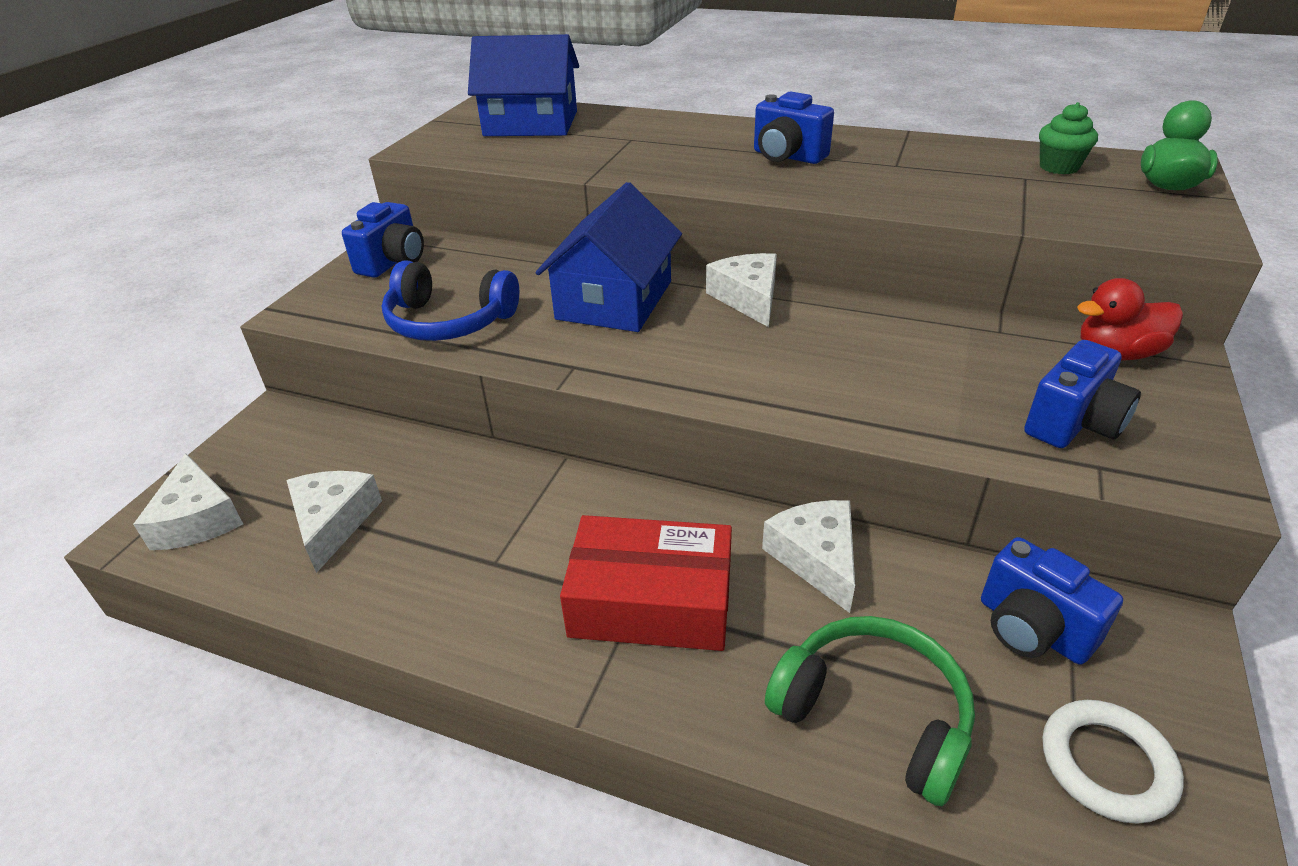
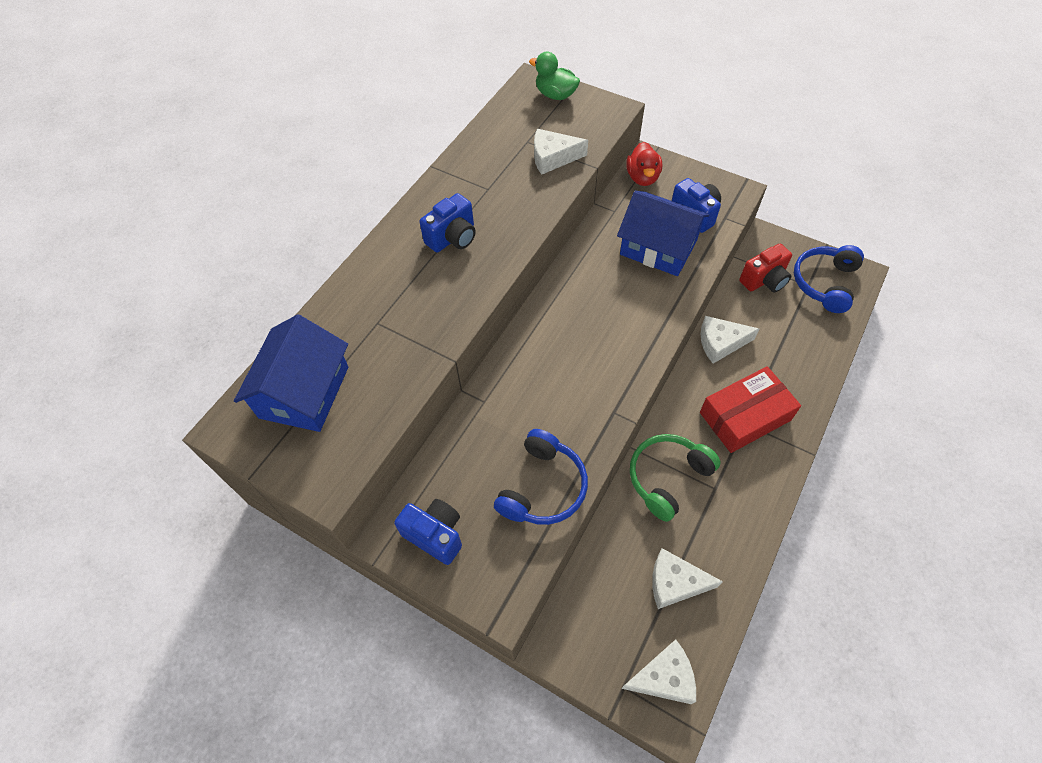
camera: 80 degrees left, 20 degrees up
(614, 300) = (538, 382): blue house -> blue house (658, 247)
(651, 601) = (745, 416): red box -> red box turned 45 degrees clockwise
(748, 298) = (554, 310): white cheese -> white cheese (553, 158)
(873, 715) = (806, 346): green headphones -> green headphones (668, 478)
(1032, 629) = (764, 280): blue camera -> red camera
(1059, 167) = (517, 123): green cupcake -> none
(1107, 764) = (825, 283): white ring -> blue headphones

